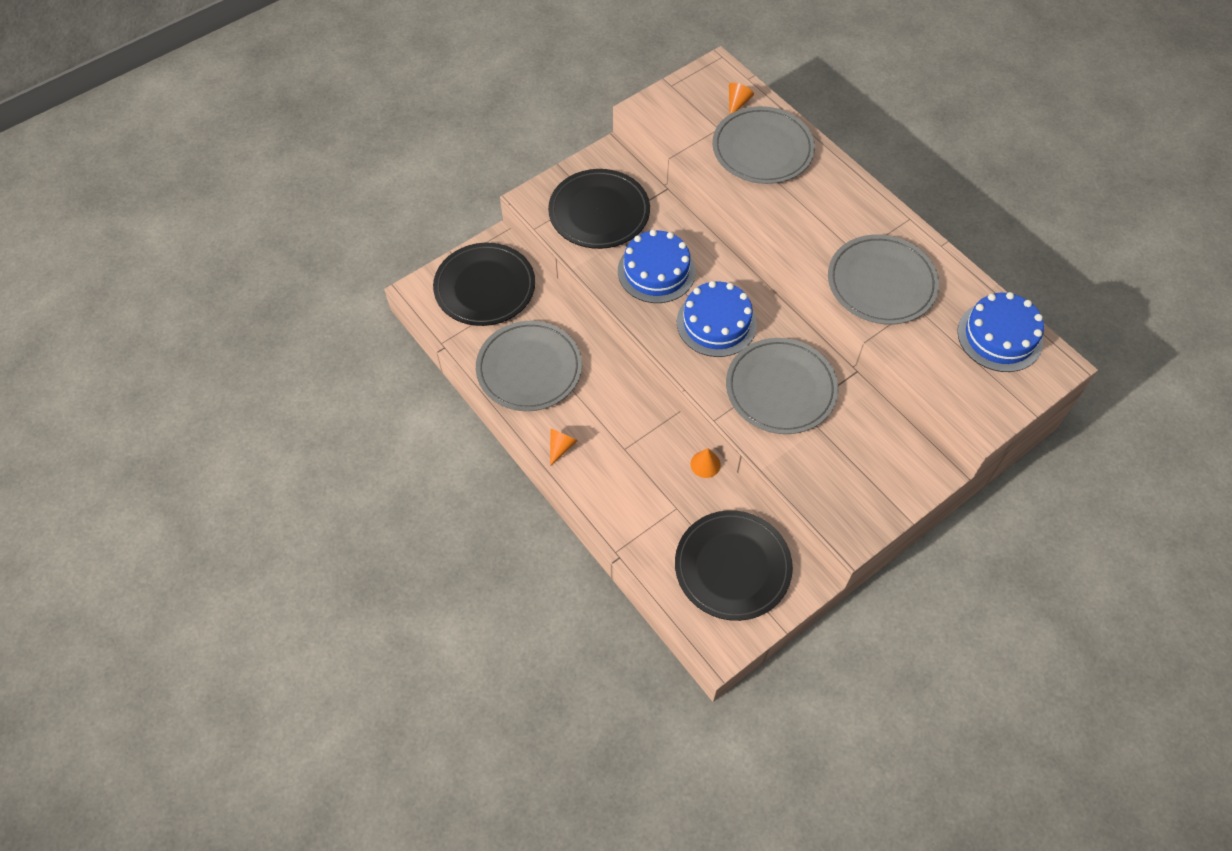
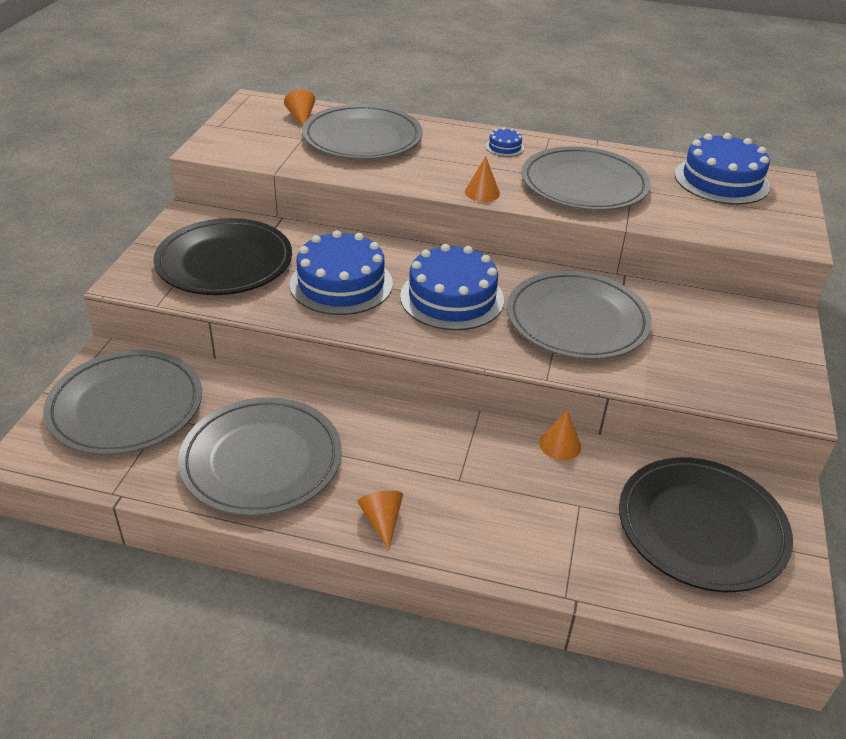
camera: 40 degrees left, 20 degrees down
(485, 287) = (126, 407): black plate -> grey plate
(796, 251) = (482, 192): none -> orange cone
(862, 212) = (504, 147): none -> blue cake

